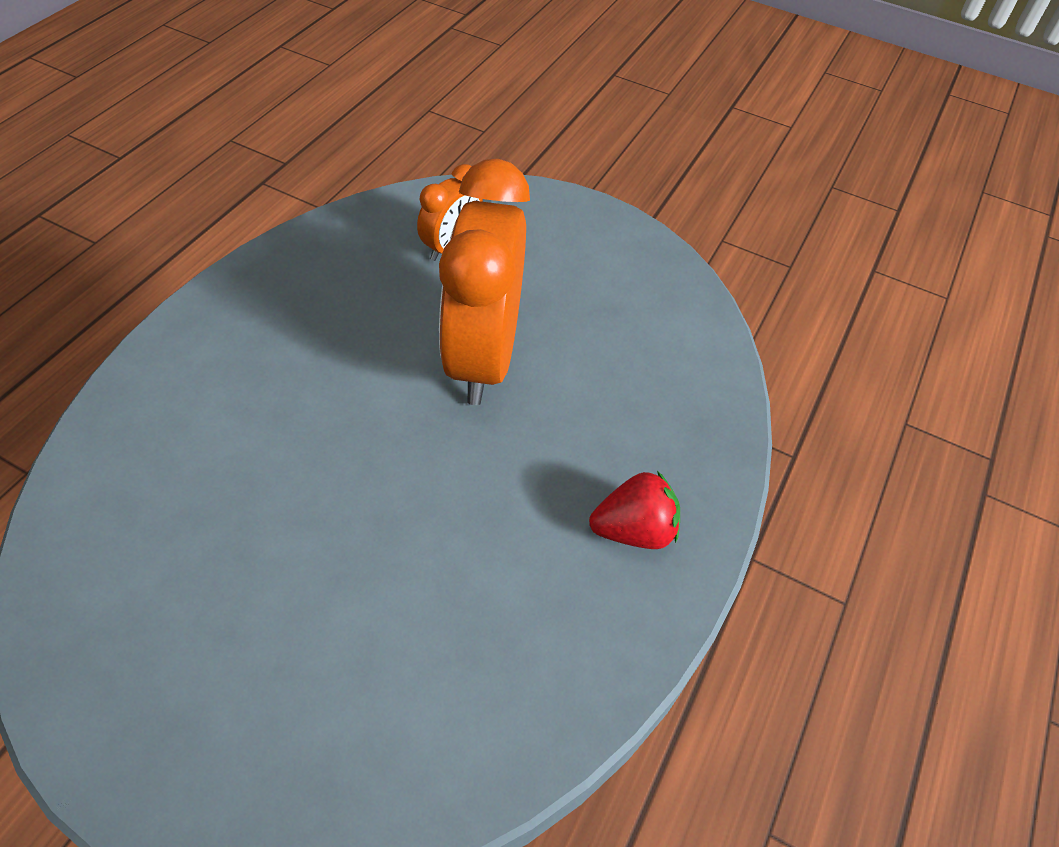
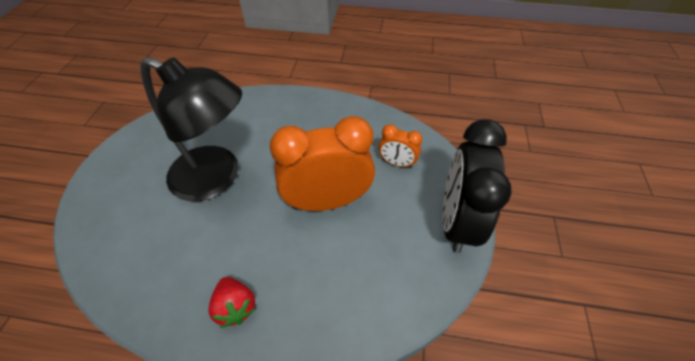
camera: 75 degrees right, 0 degrees up
(333, 518) = (217, 178): none -> black lamp
(591, 226) = (456, 221): none -> black clock

